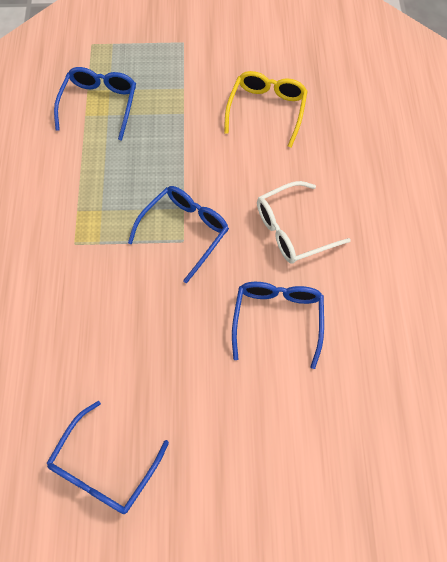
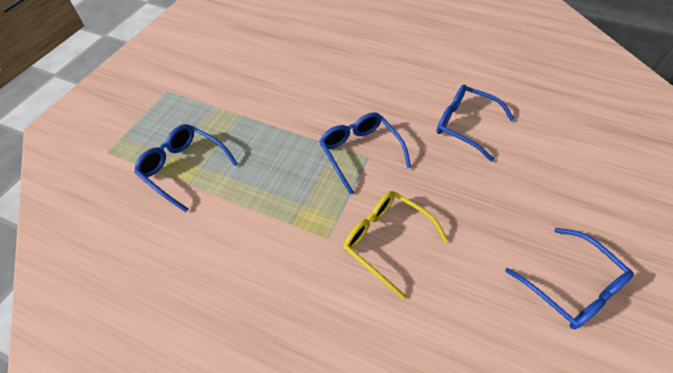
camera: 65 degrees left, 10 degrees down
(266, 110) = (277, 67): yellow glasses -> yellow glasses (386, 241)
(292, 230) = (392, 91): white glasses -> none

